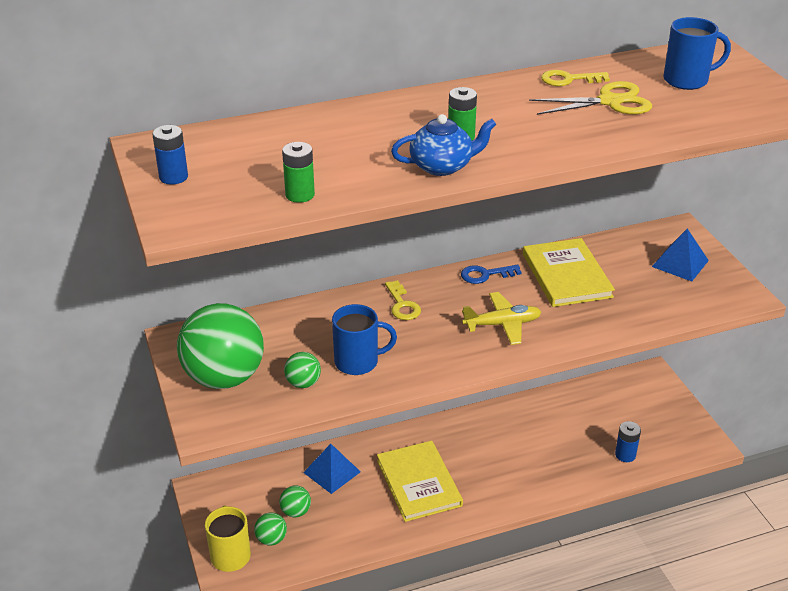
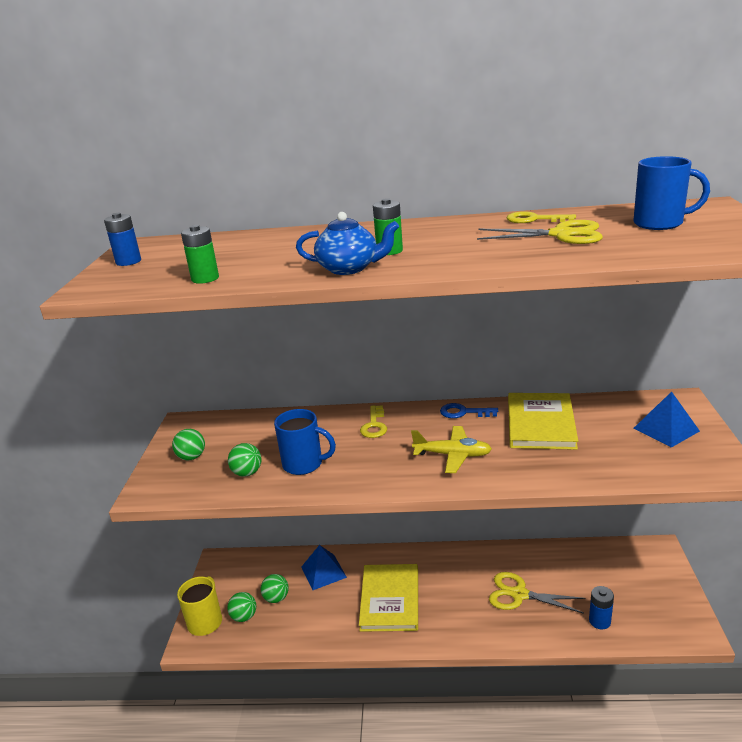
camera: 25 degrees right, 10 degrees down
(224, 377) = (191, 457): green ball -> green ball, size x0.43
(543, 447) = (519, 594): none -> yellow scissors

